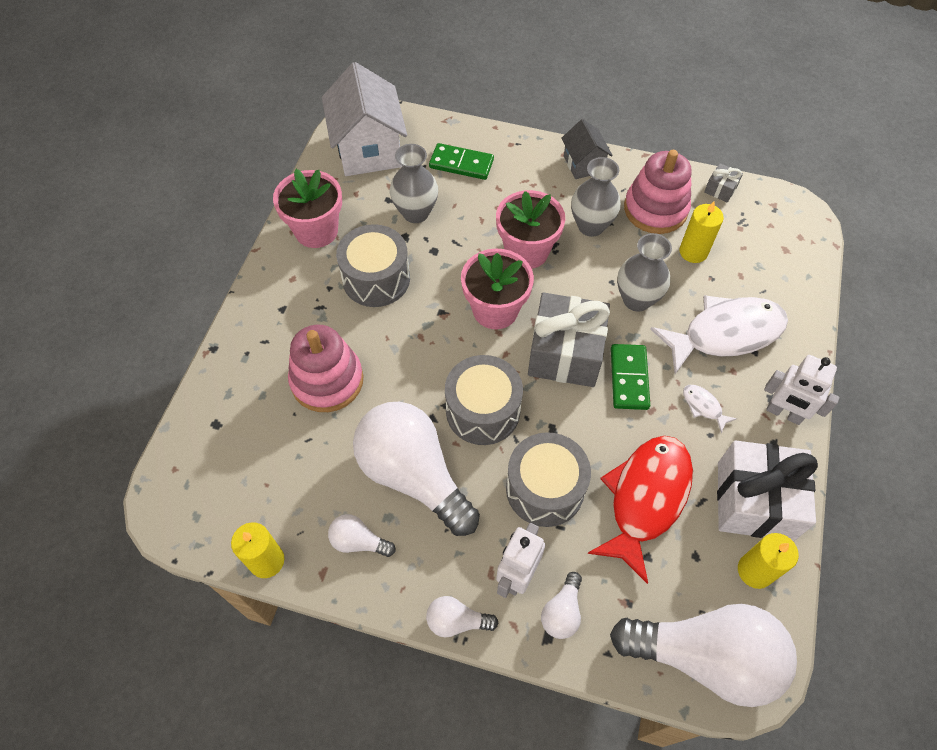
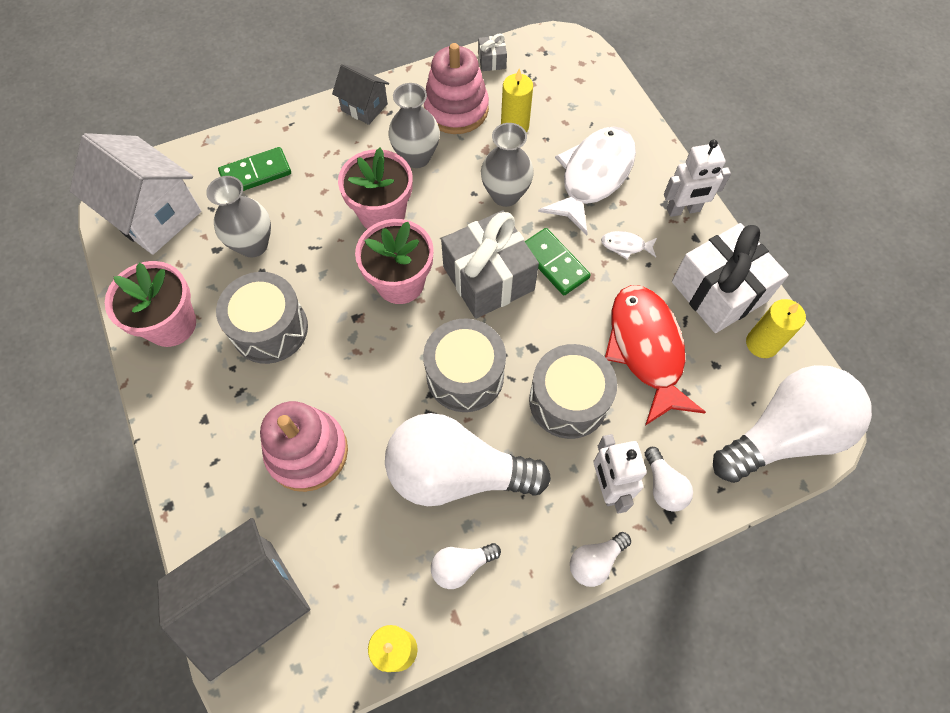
camera: 40 degrees left, 5 degrees up
(208, 450) = (252, 601): none -> grey house

